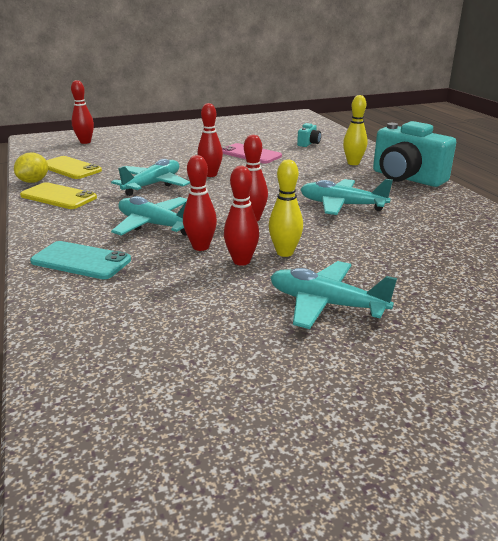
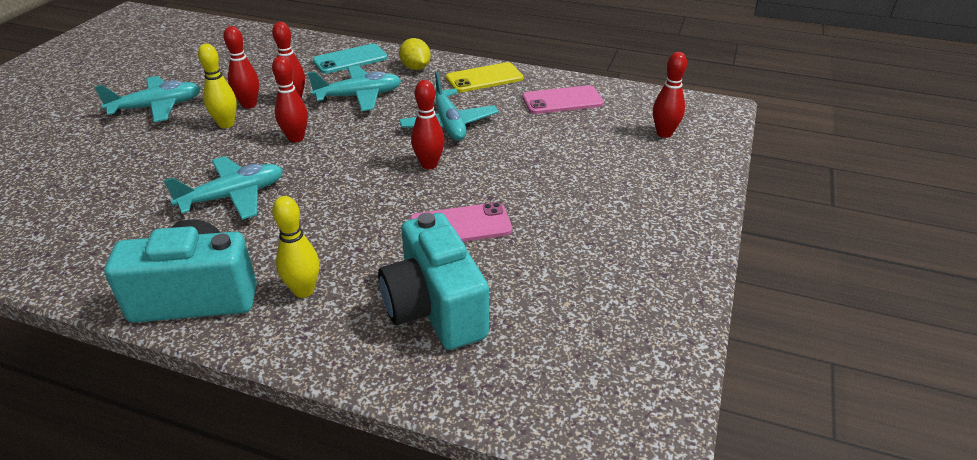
camera: 130 degrees right, 10 degrees up
(34, 181) = (542, 77): yellow lemon -> yellow lemon (415, 68)
(70, 168) = (562, 101): yellow phone -> pink phone
(308, 143) = (435, 308): turquoise camera -> turquoise camera, size x2.29

